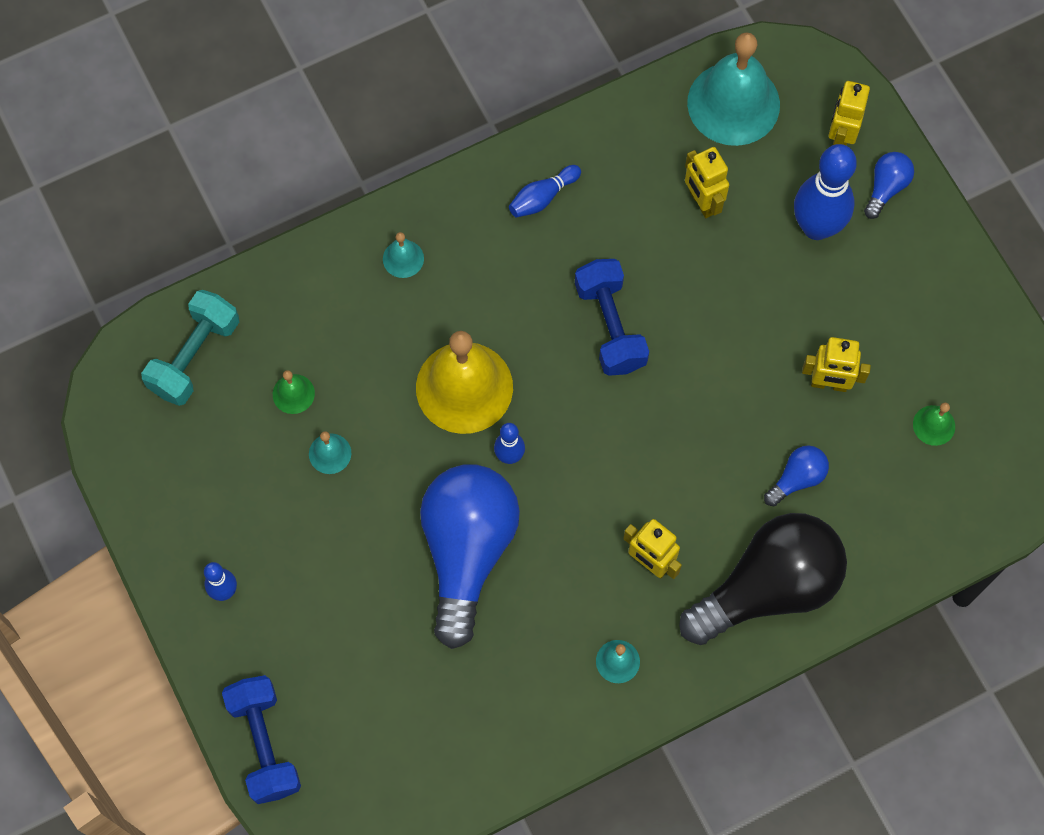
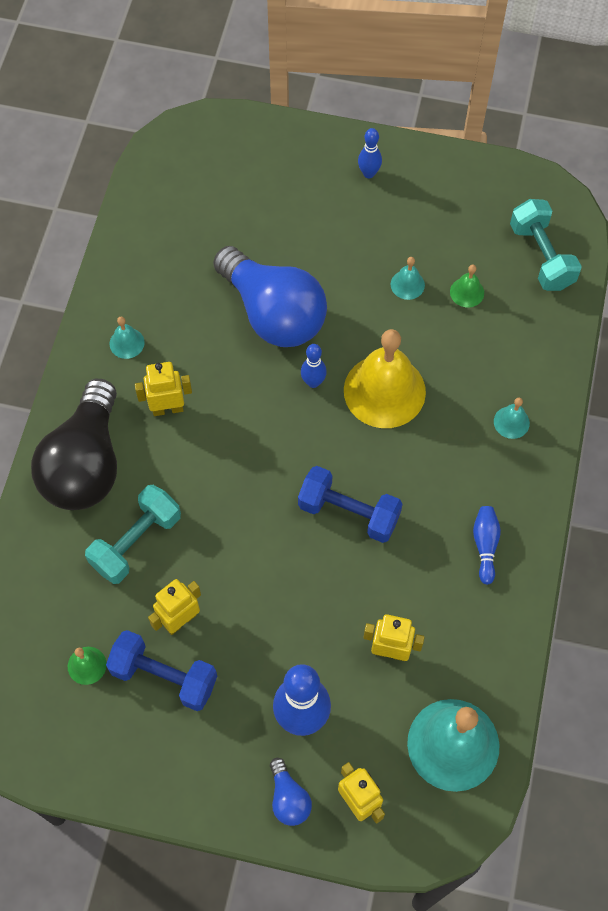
camera: 130 degrees right, 5 degrees down
(264, 744) = (258, 134): blue dumbbell -> blue dumbbell (164, 676)
(797, 479) = (136, 542): blue light bulb -> turquoise dumbbell

